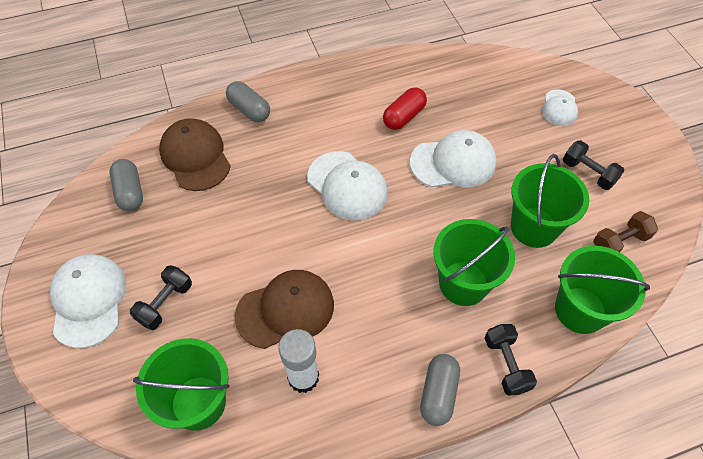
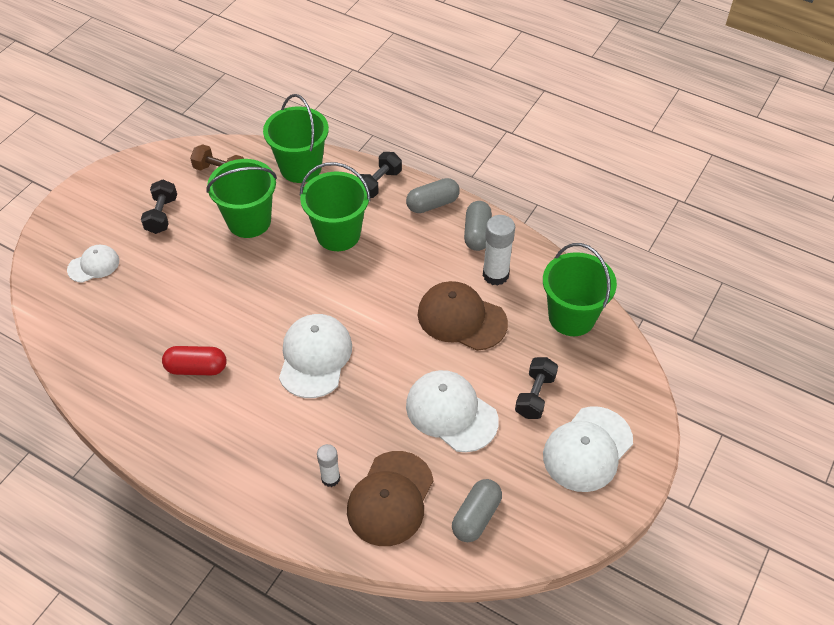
camera: 130 degrees left, 5 degrees down
(165, 303) = (535, 395): black dumbbell -> black dumbbell turned 60 degrees counterclockwise
(244, 136) = (330, 478): none -> white glue stick
(249, 110) = (294, 501): grey capsule -> grey capsule (477, 233)
(453, 162) = (224, 302): white cap -> white cap (451, 412)

